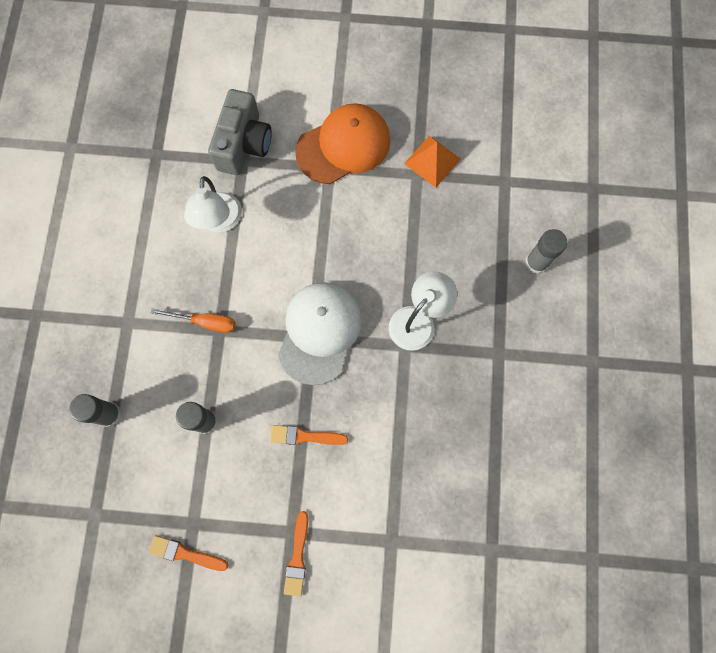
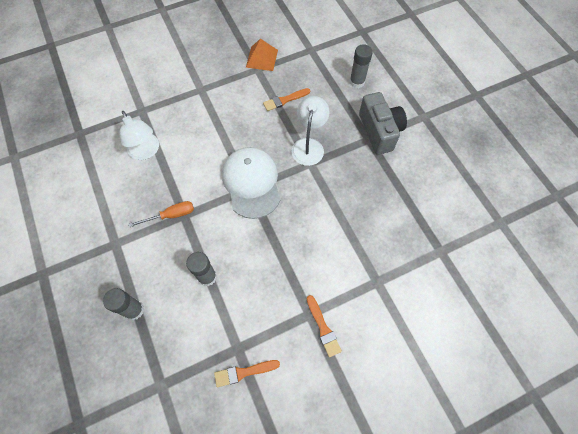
camera: 30 degrees left, 10 degrees down
(244, 144) = (137, 101): grey camera -> grey camera (379, 131)
(305, 436) = (280, 249): orange brush -> orange brush (284, 100)
(343, 146) = (202, 74): orange cap -> none

